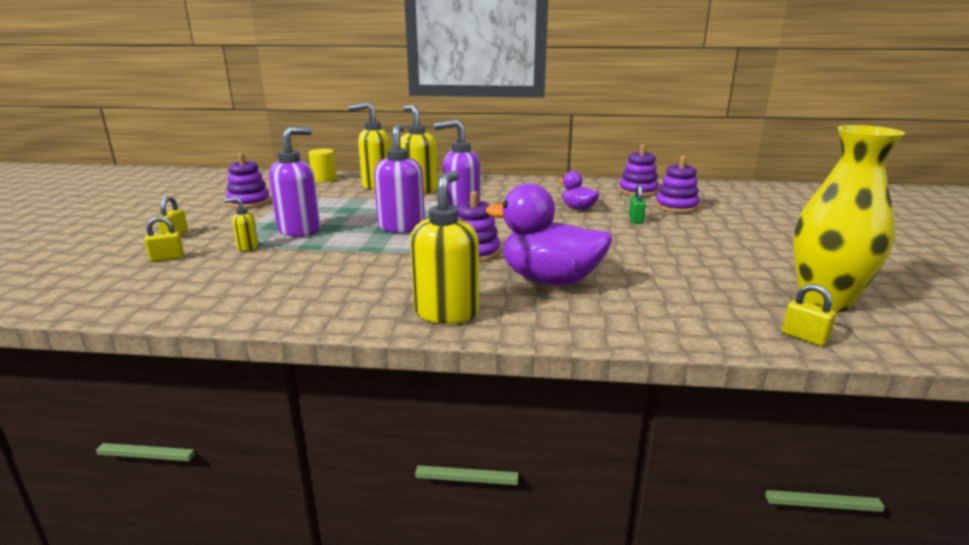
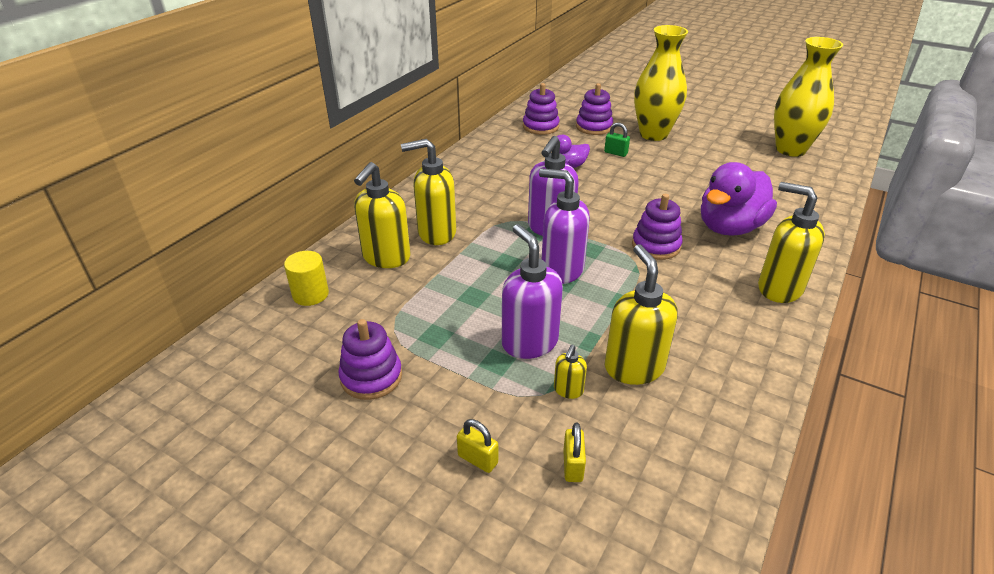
camera: 65 degrees left, 15 degrees up
(281, 263) = (633, 367): none -> yellow soap dispenser
(710, 229) = (653, 134): none -> yellow vase
(804, 337) = (836, 174): yellow padlock -> none

